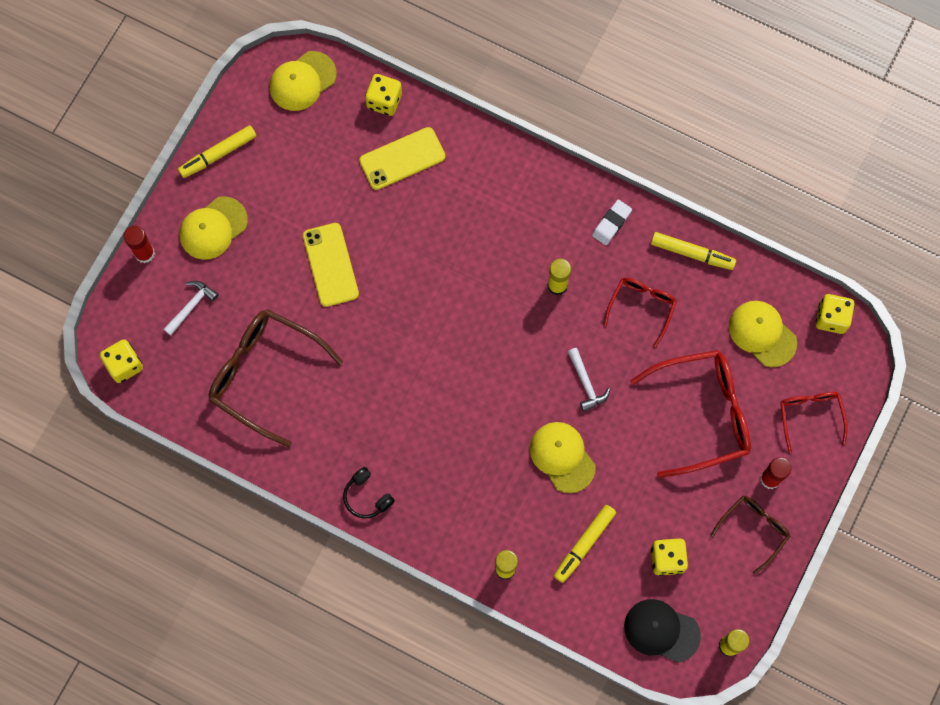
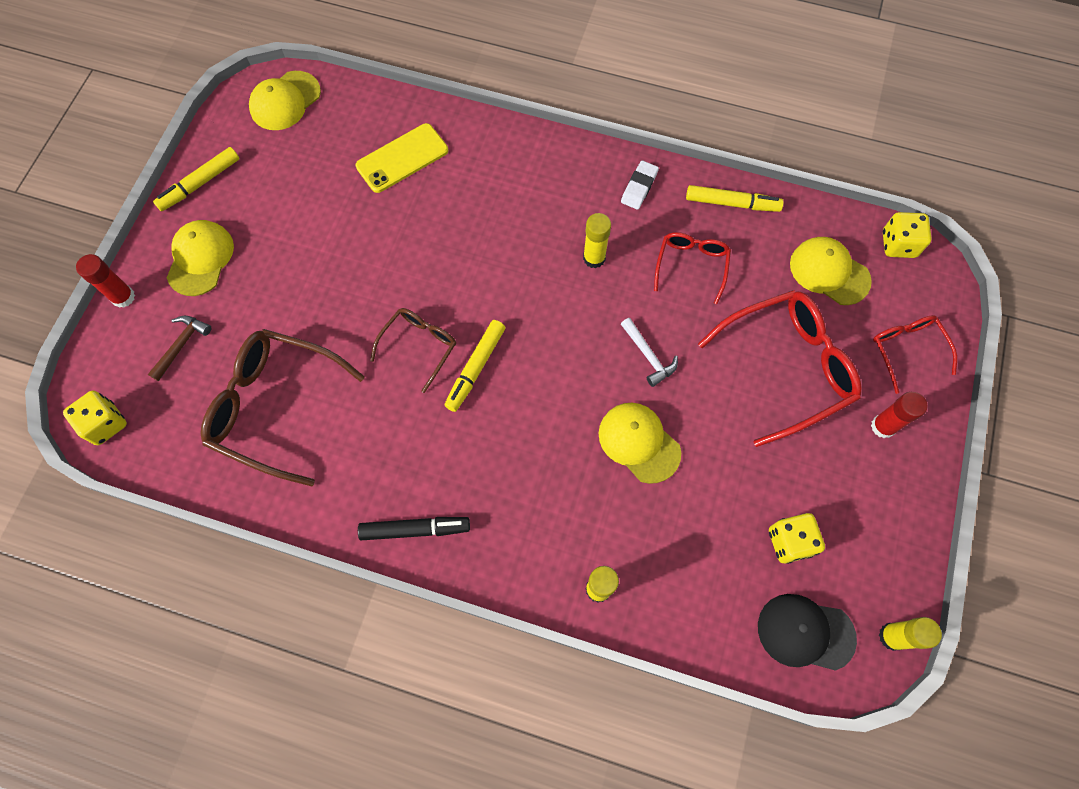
camera: 10 degrees left, 5 degrees down
(191, 306) = (181, 345): white hammer -> brown hammer
(213, 228) = (200, 259): yellow cap -> yellow cap turned 150 degrees clockwise
(330, 265) = (338, 276): yellow phone -> none
(367, 496) = (415, 529): black headphones -> black marker
(384, 101) = (375, 107): yellow dice -> none
(584, 544) = (687, 541): yellow marker -> yellow marker (475, 368)
(753, 530) = (881, 489): brown glasses -> brown glasses (419, 347)

